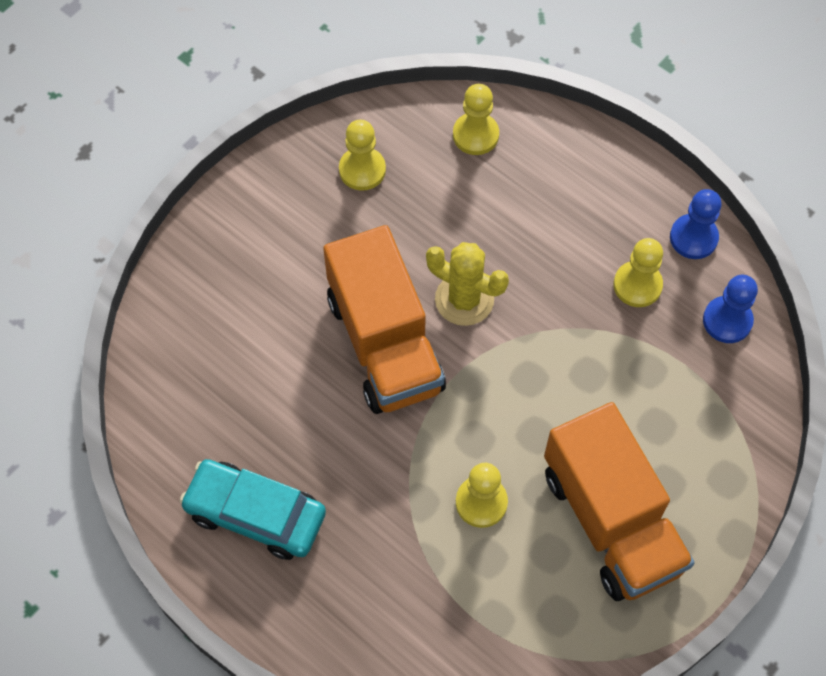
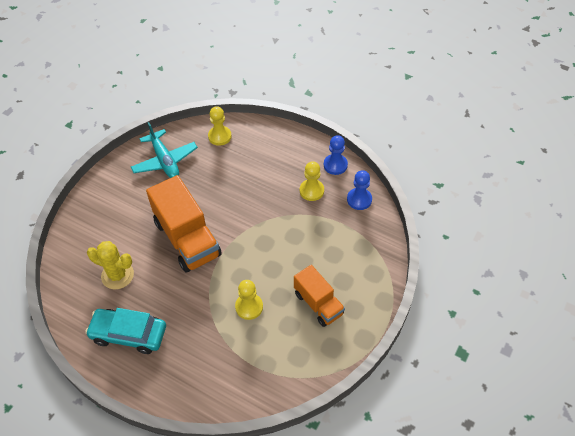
camera: 10 degrees left, 10 degrees down
(362, 170) = (165, 160): yellow pawn -> turquoise plane
(464, 299) = (225, 211): yellow cactus -> yellow cactus (117, 275)
(611, 520) = (318, 304): orange truck -> orange truck, size x0.60

